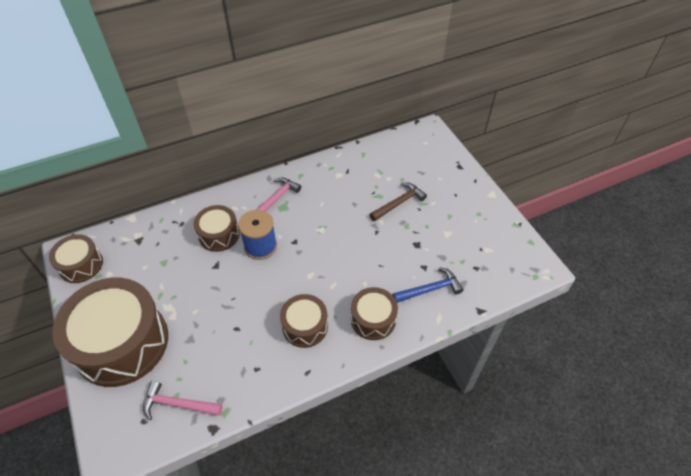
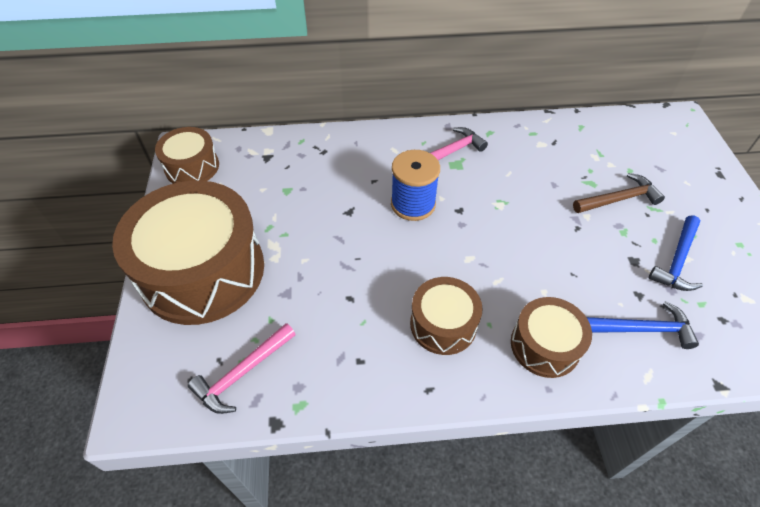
camera: 20 degrees right, 0 degrees up
(178, 404) = (242, 373): pink hammer -> pink hammer turned 75 degrees counterclockwise
(219, 235) = (364, 176): brown drum -> none
(442, 236) = (677, 260): none -> blue hammer

